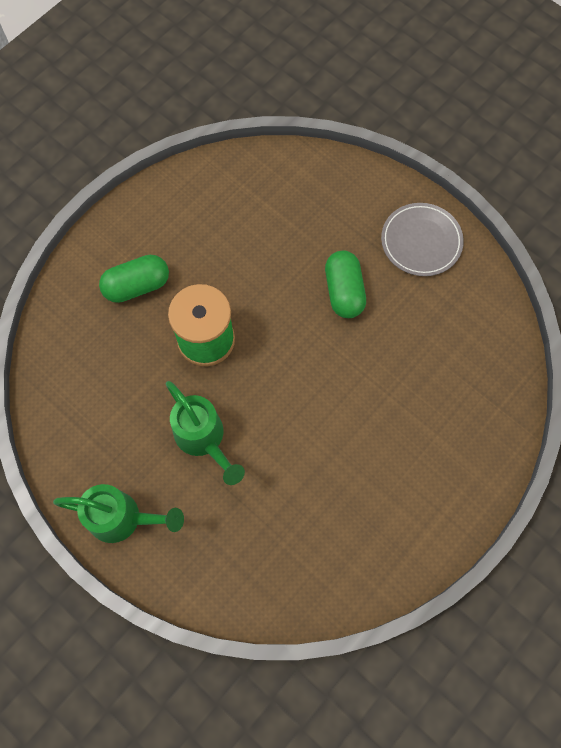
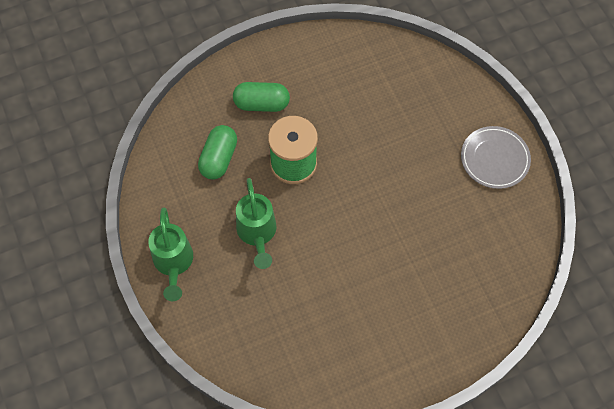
camera: 25 degrees right, 5 degrees down
(123, 518) = (173, 264): green watering can -> green watering can turned 45 degrees clockwise
(344, 291) = (415, 171): green capsule -> green capsule (219, 158)

